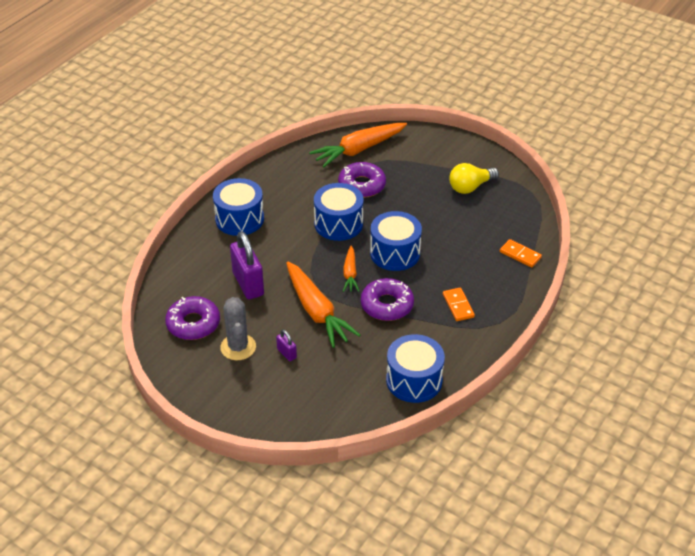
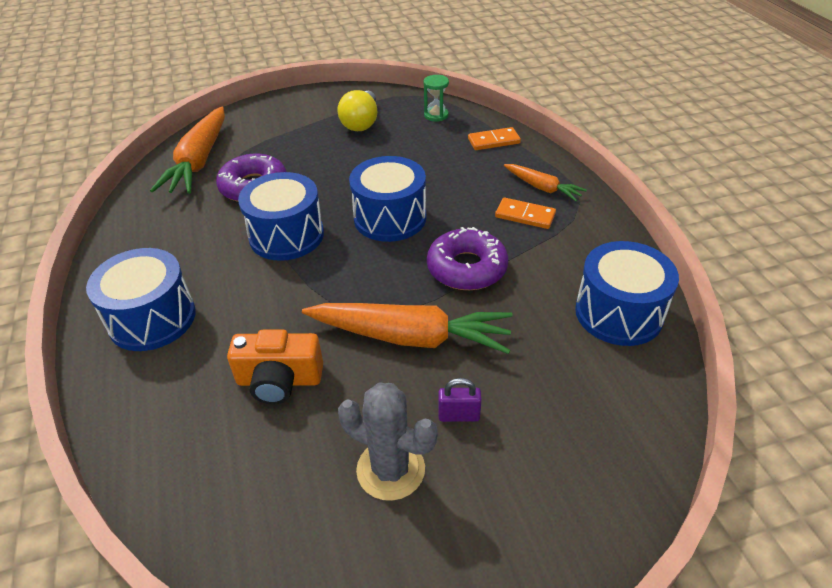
camera: 50 degrees left, 0 degrees up
(193, 323) = (280, 502): purple donut -> none
(248, 284) = (279, 380): purple padlock -> orange camera
(350, 274) = (380, 270): orange carrot -> orange carrot (542, 188)
(518, 214) = (436, 115): none -> green hourglass

